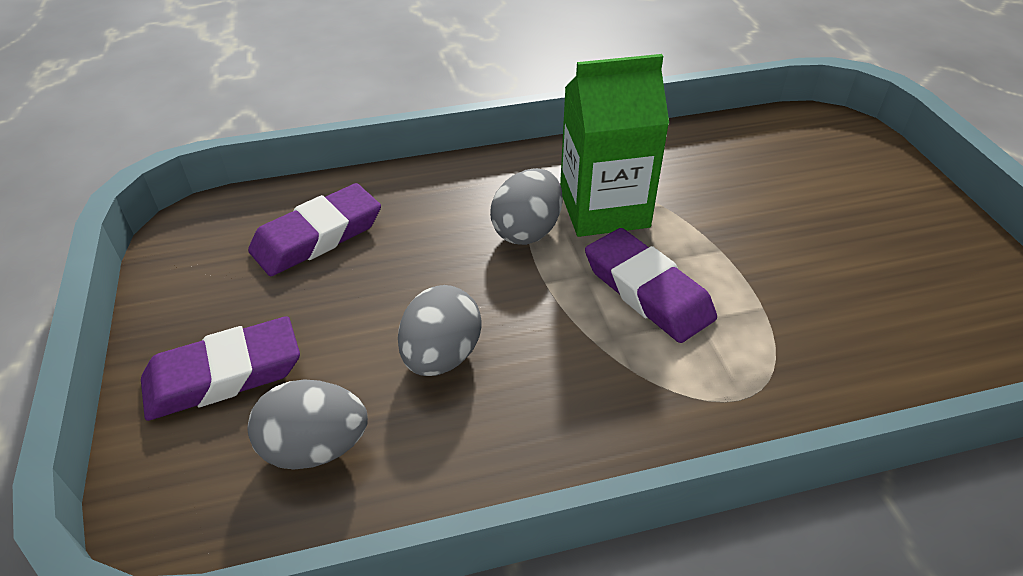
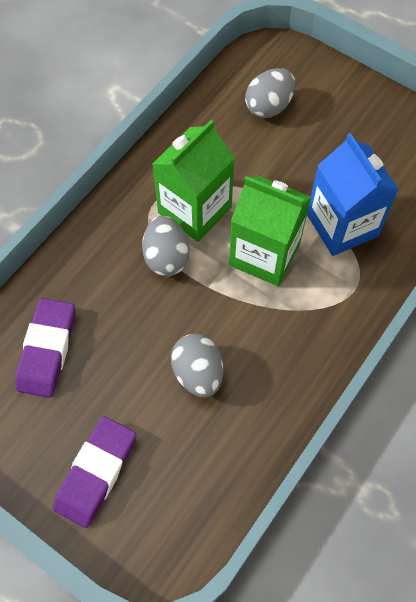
camera: 40 degrees left, 20 degrees up
(315, 448) = (187, 470): grey egg -> grey egg (269, 106)
(647, 291) = (264, 254): purple eraser -> green carton
(785, 320) = (342, 225): none -> blue carton

